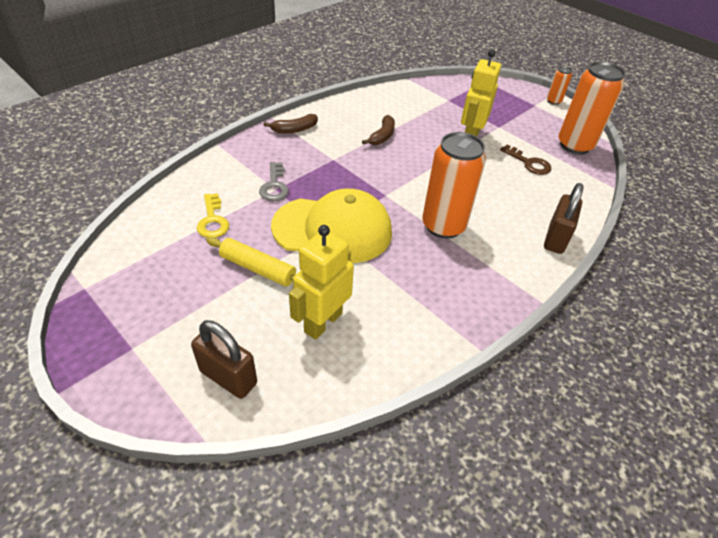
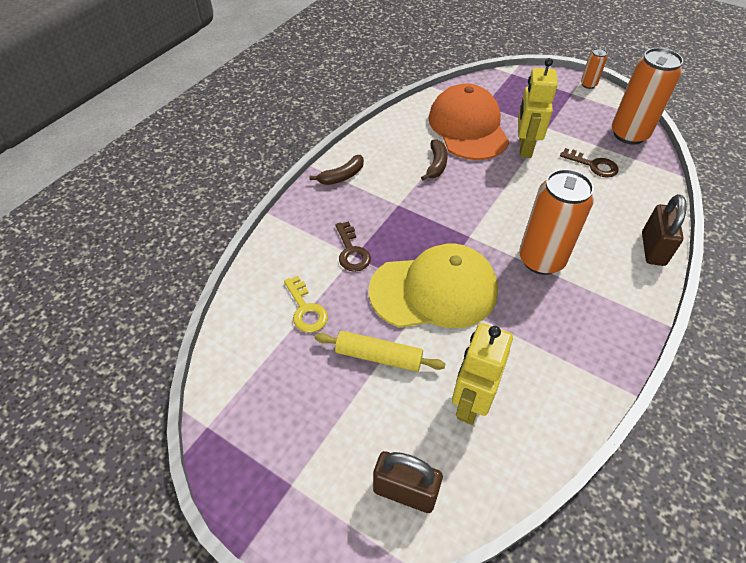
camera: 10 degrees left, 5 degrees up
(274, 186) = (351, 252): grey key -> brown key
(425, 114) = (468, 127): none -> orange cap

